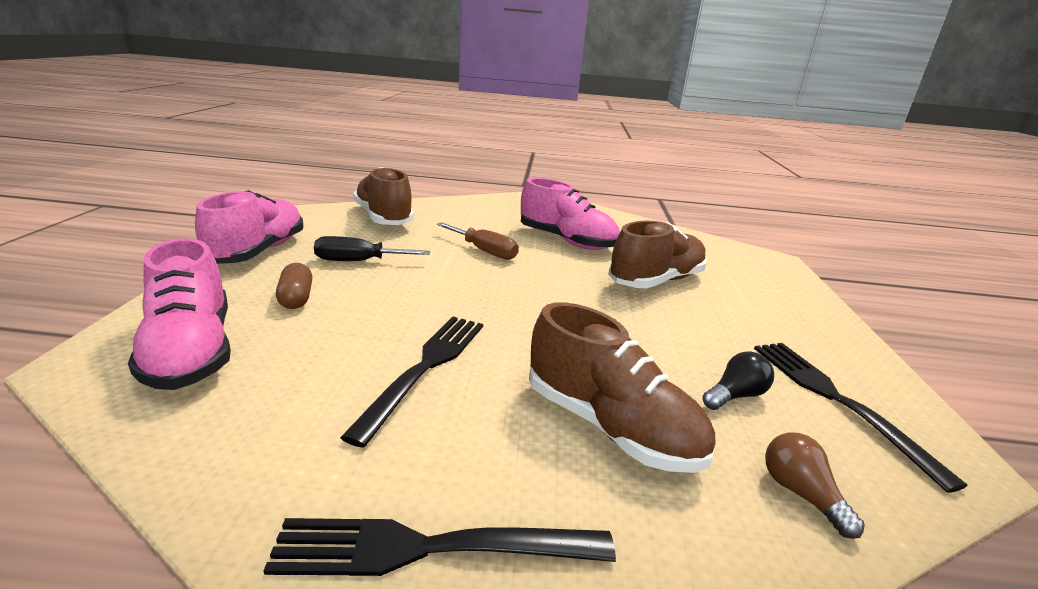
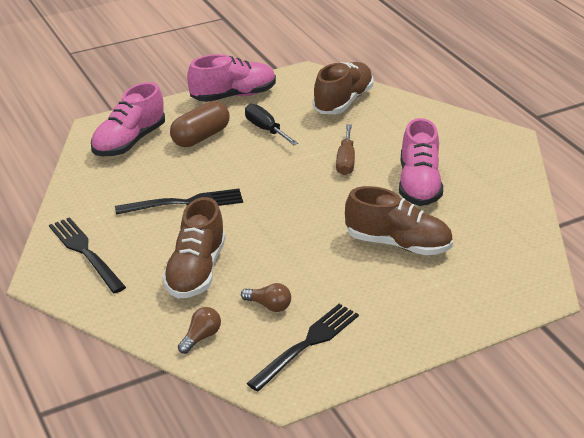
camera: 60 degrees right, 10 degrees up
(296, 298) = (200, 137): brown capsule -> brown capsule, size x1.66
(735, 395) = (269, 306): black light bulb -> brown light bulb

